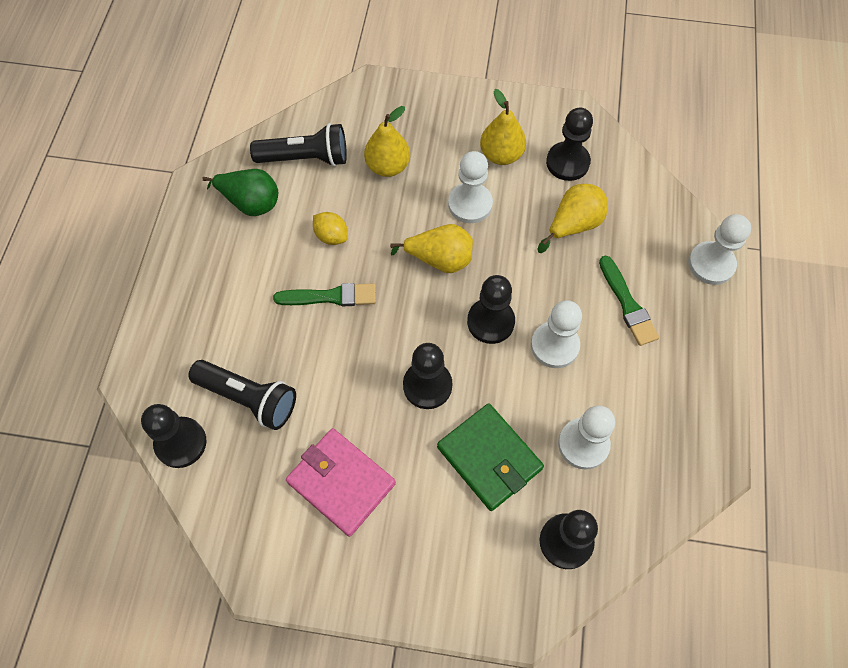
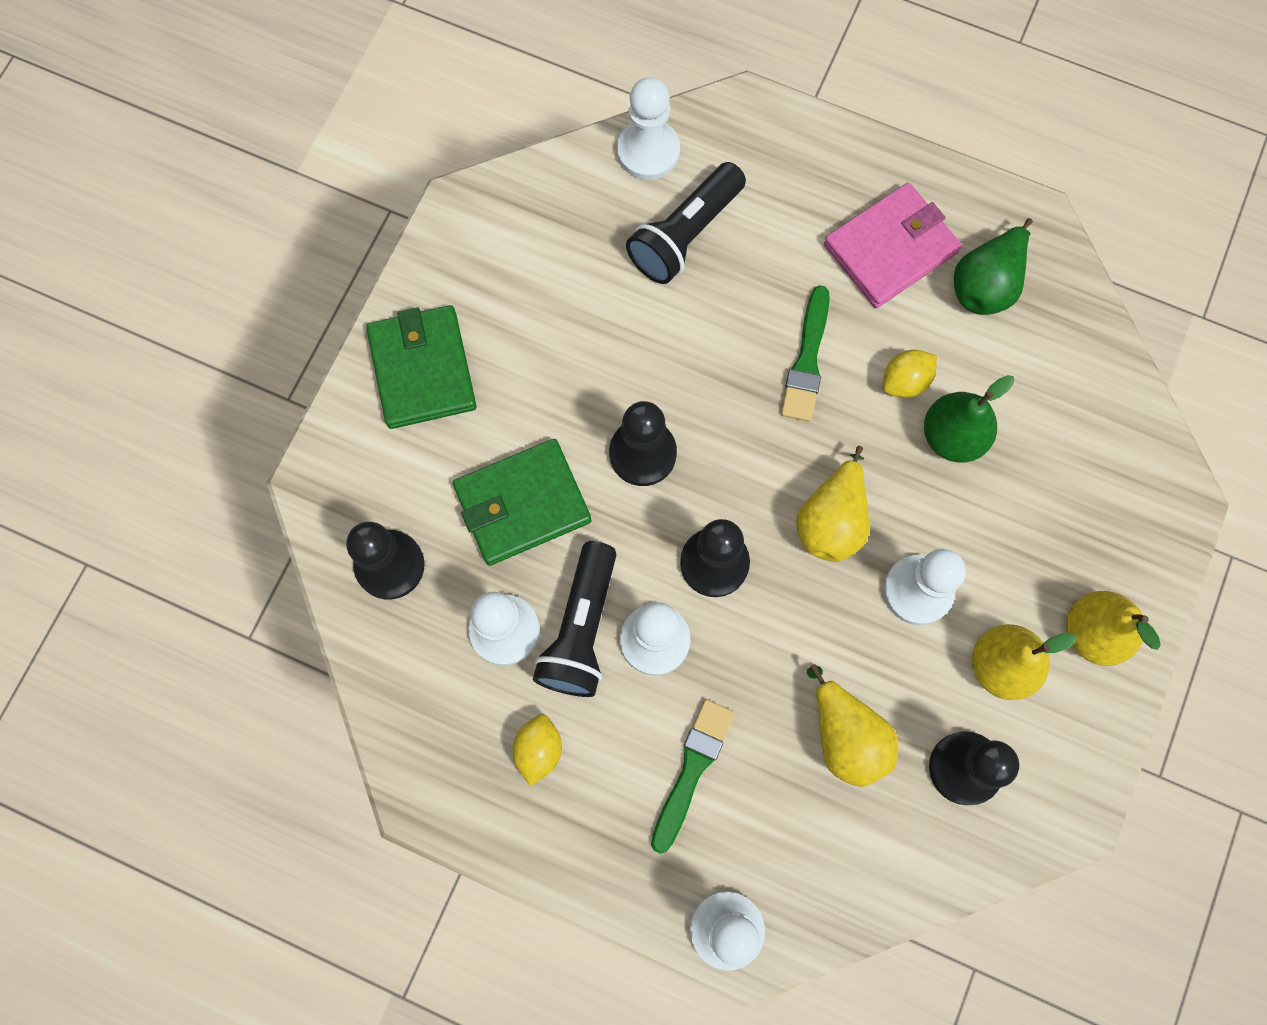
camera: 105 degrees right, 10 degrees up
(181, 443) = (648, 151): black pawn -> white pawn
(305, 158) = (1051, 373): black flashlight -> black flashlight (581, 628)
(341, 483) = (544, 320): pink wallet -> pink wallet (890, 248)
(363, 203) = (952, 436): none -> green pear
(388, 166) = (1012, 487): yellow pear -> yellow pear (1092, 633)
(405, 566) = (422, 370): none -> green wallet
(627, 304) = (692, 769): green brush -> green brush turned 120 degrees clockwise
(653, 399) = (538, 750): none -> yellow lemon

